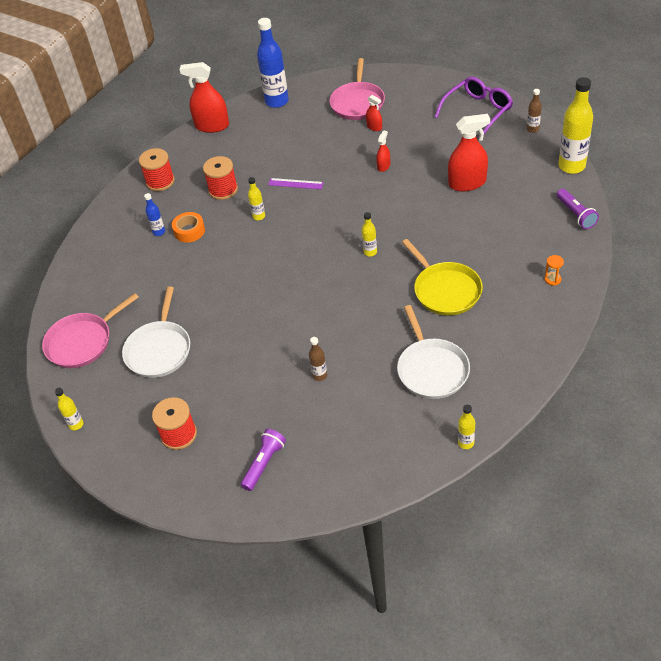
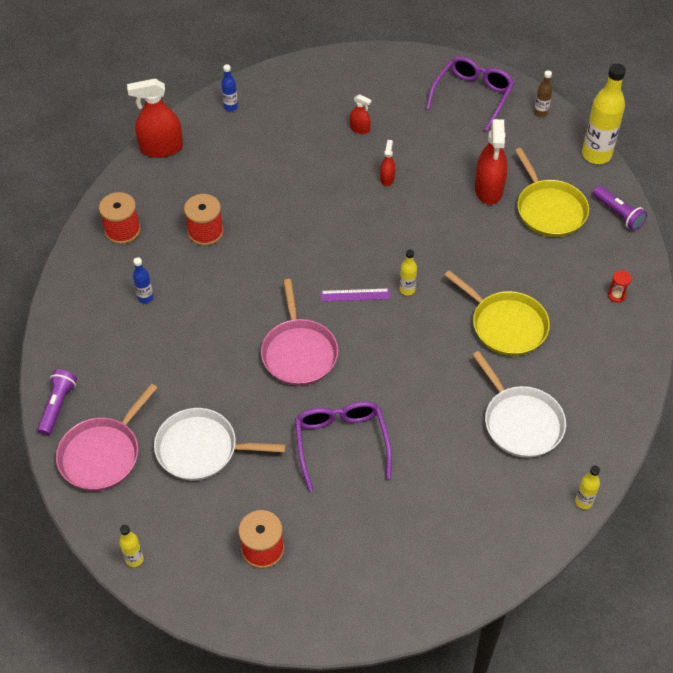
camera: 20 degrees left, 5 degrees up
(159, 350) = (201, 449): white pan -> white pan turned 105 degrees clockwise
(189, 231) = (183, 291): orange tape -> none
(259, 216) = (261, 261): yellow bottle -> none
(264, 463) = (373, 566): purple flashlight -> purple flashlight (58, 406)
(273, 362) = (341, 443): none -> purple glasses
(277, 101) = (231, 107): blue bottle -> blue bottle, size x0.48
(295, 183) = (291, 213): purple ruler -> purple ruler (355, 295)
(319, 375) = (400, 450): brown bottle -> none
(357, 103) = (329, 99): pink pan -> pink pan (299, 352)
(467, 183) = (489, 189): red spray bottle -> red spray bottle turned 120 degrees clockwise
(515, 204) = (549, 209): none -> yellow pan
(552, 279) = (616, 295): orange hourglass -> red hourglass

